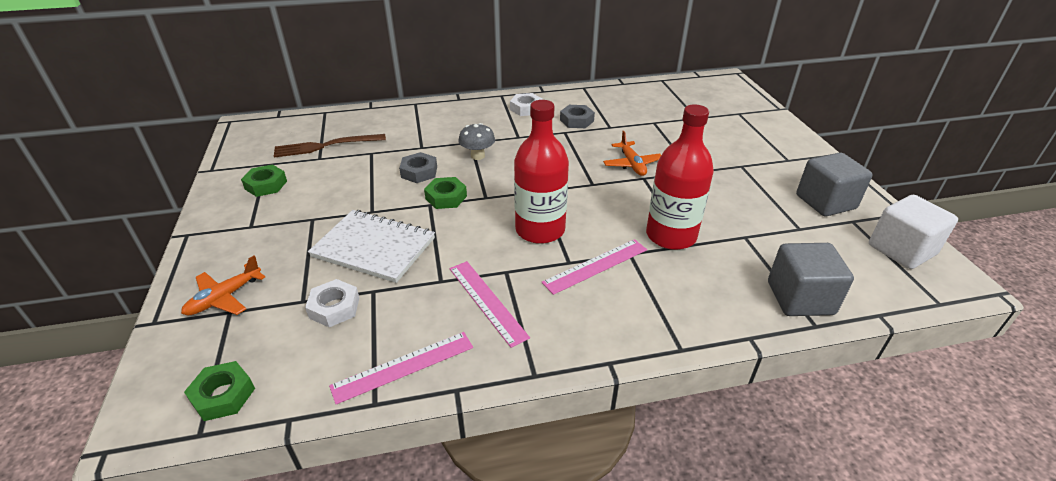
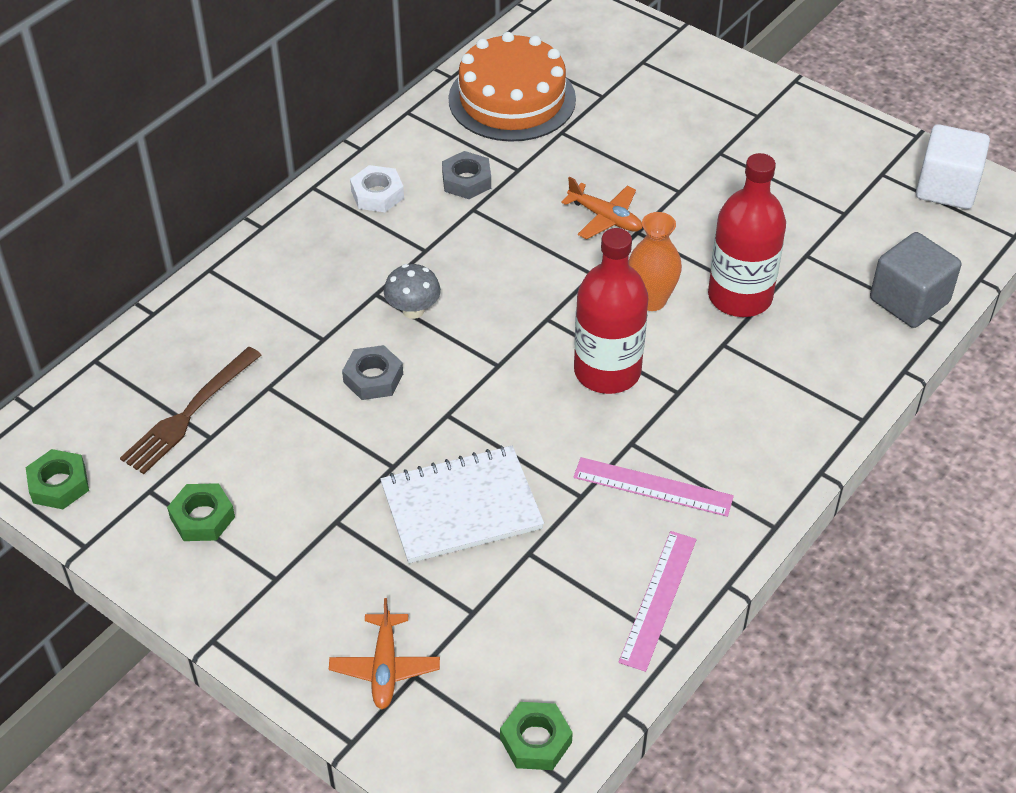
camera: 40 degrees left, 10 degrees up
(334, 308) = (516, 595): white nut -> none
(446, 197) = (454, 393): green nut -> green nut (59, 484)
(596, 266) = (707, 380): pink ruler -> none
(611, 211) = (651, 300): none -> orange vase
(643, 101) = (512, 99): none -> orange cake
(825, 202) = (840, 161): grey cube -> none

